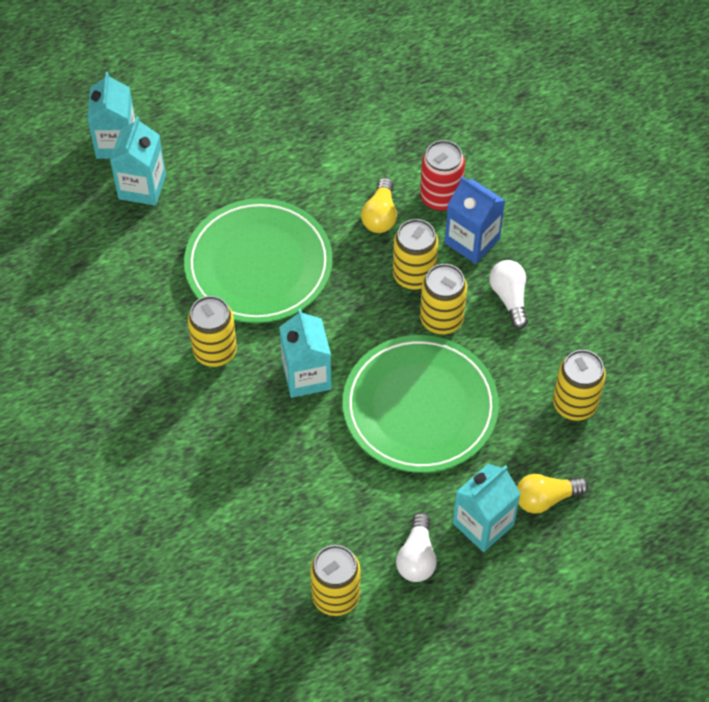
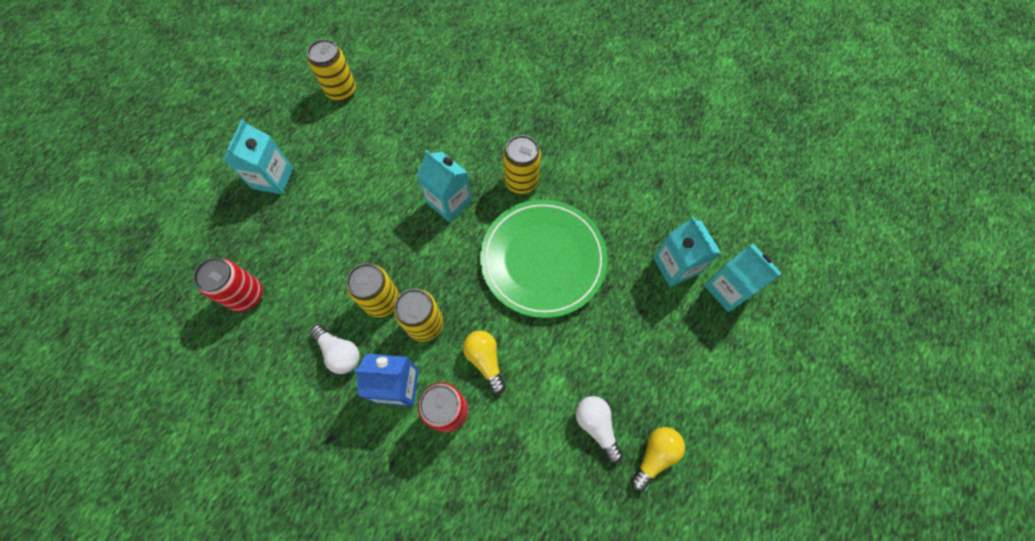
camera: 145 degrees right, 10 degrees up
(417, 557) = (305, 136): white light bulb -> white light bulb (596, 426)
(420, 407) = (358, 227): green plate -> none
(545, 498) = (238, 217): yellow light bulb -> yellow light bulb (655, 455)
(574, 404) = (247, 295): yellow can -> red can

